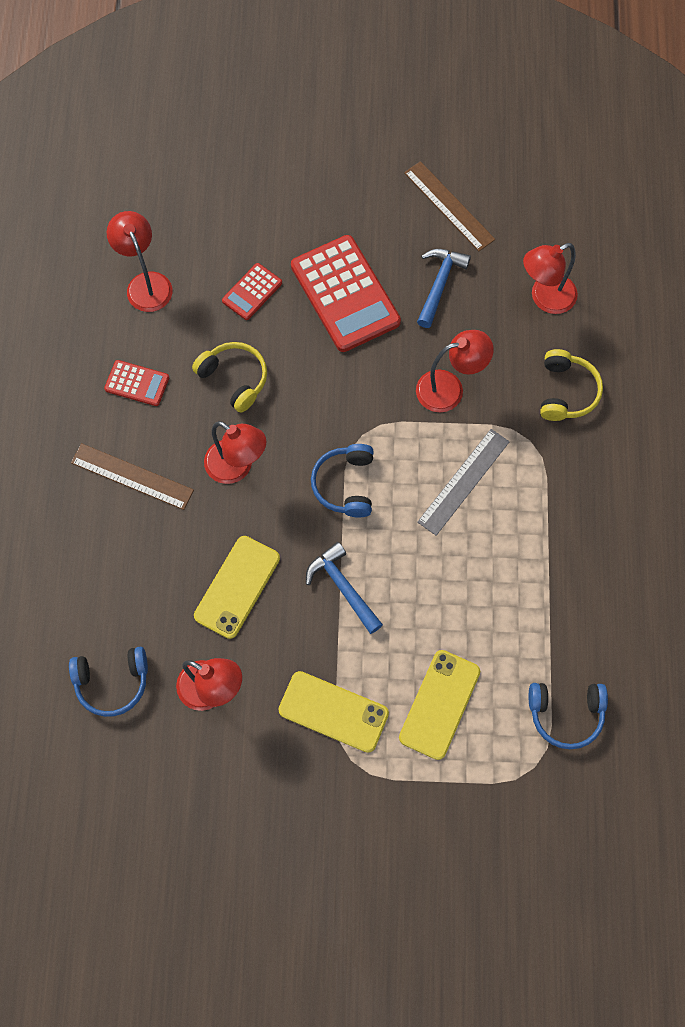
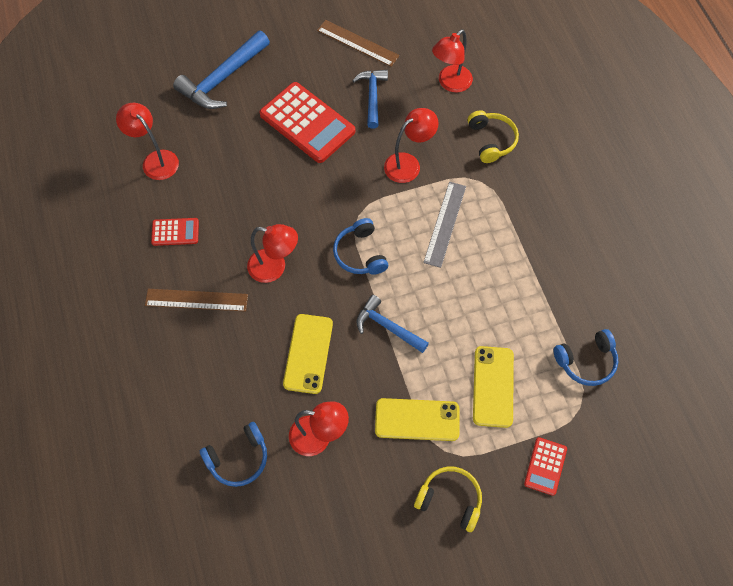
camera: 20 degrees left, 5 degrees down
(234, 379) = (248, 206): yellow headphones -> yellow headphones (450, 499)
(252, 292) = (238, 142): red calculator -> red calculator (545, 466)
(263, 202) = (223, 78): none -> blue hammer

